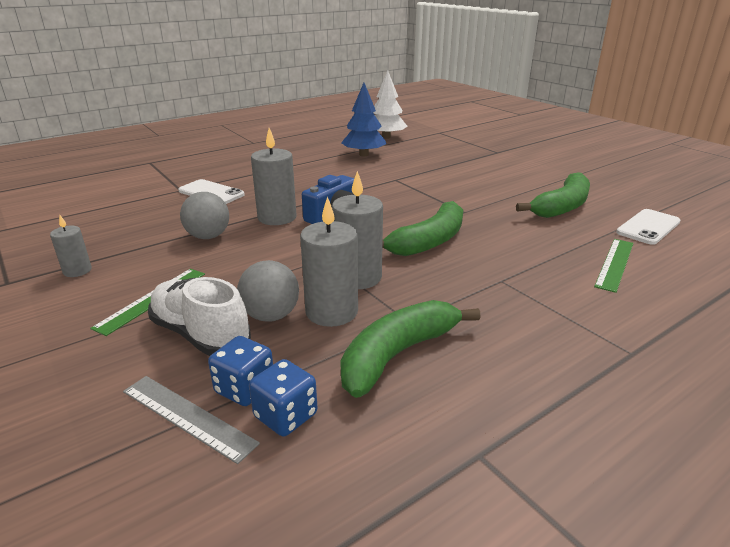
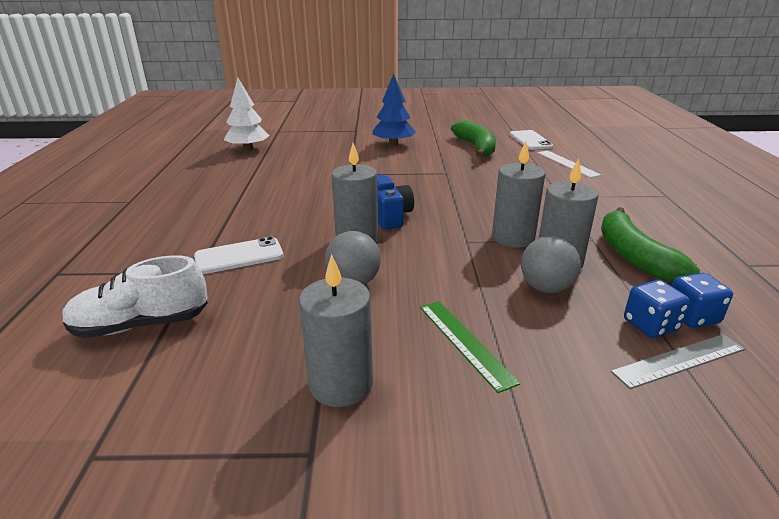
camera: 55 degrees left, 0 degrees up
(77, 271) = (341, 384): grey candle -> grey candle, size x1.77
(200, 334) = (554, 328): white shoe -> white shoe (141, 325)
(364, 154) = (272, 168): blue tree -> blue tree (393, 144)
(428, 241) = (481, 198): green banana -> none
(615, 264) = (567, 163): green ruler -> white ruler

